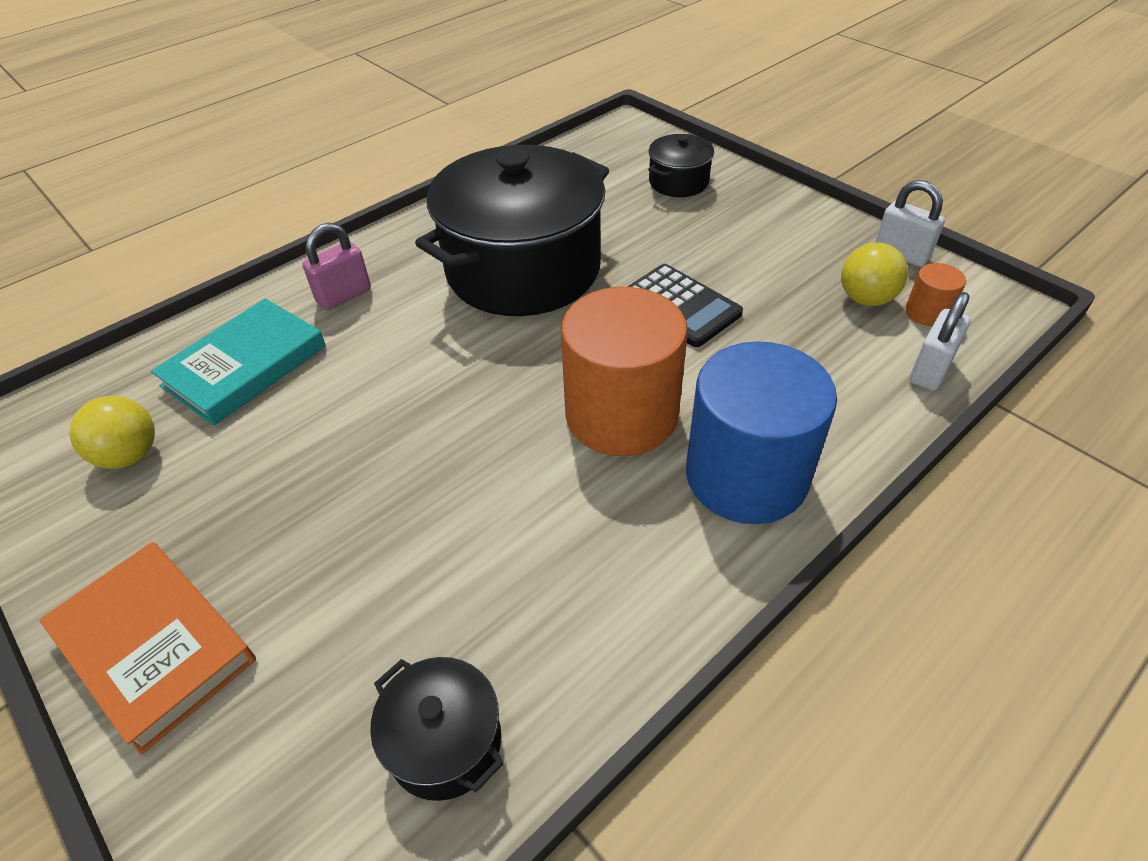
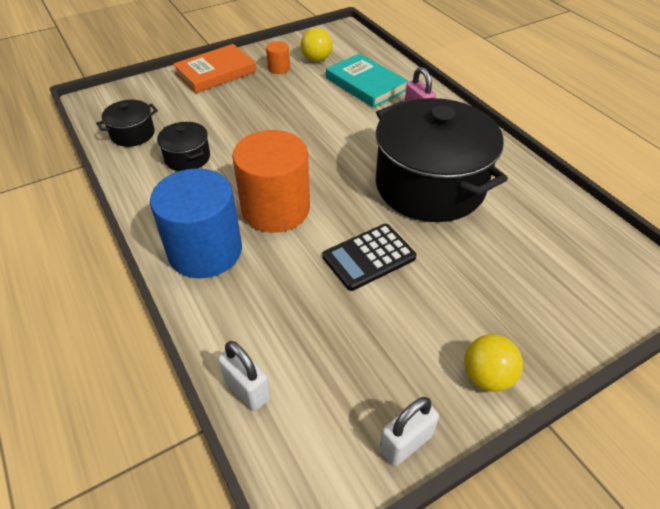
camera: 100 degrees right, 0 degrees up
(678, 182) = (551, 298): black pot -> black pot (187, 158)
(865, 299) = (346, 381): yellow ball -> yellow ball (487, 376)
(927, 312) = (314, 423): orange cylinder -> orange cylinder (279, 68)

